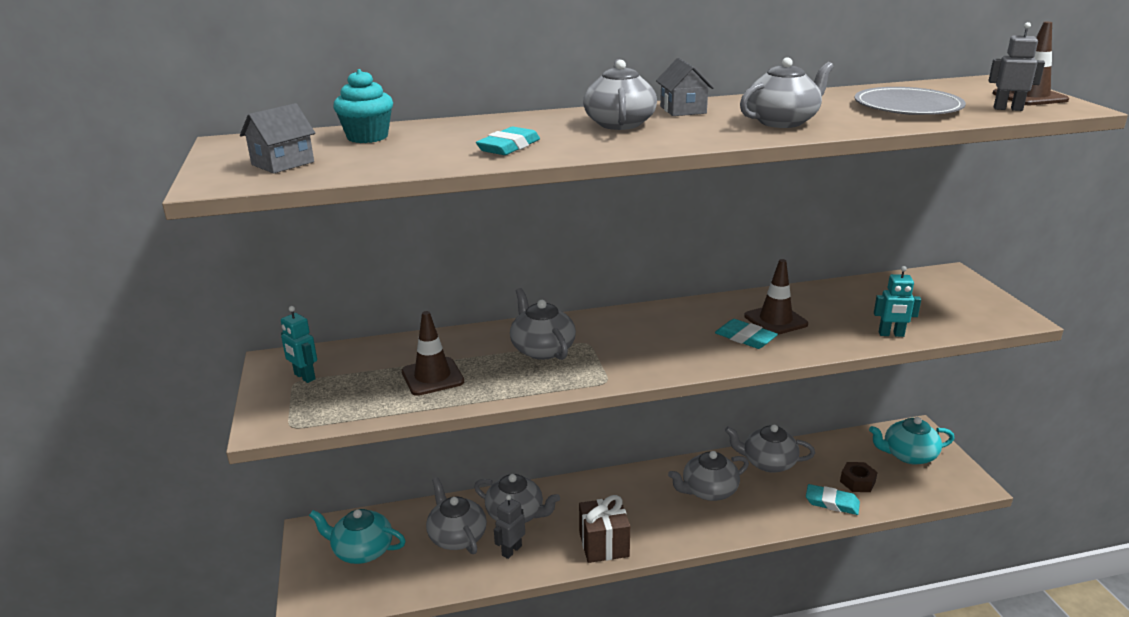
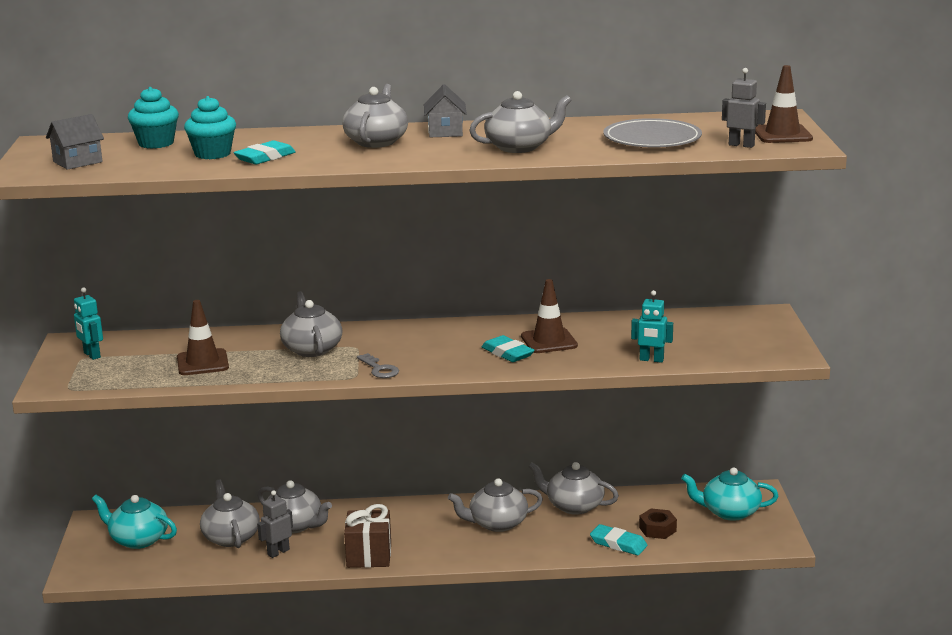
camera: 10 degrees right, 5 degrees down
(443, 146) = (212, 154): none -> turquoise cupcake
(627, 369) = (379, 369): none -> grey key

